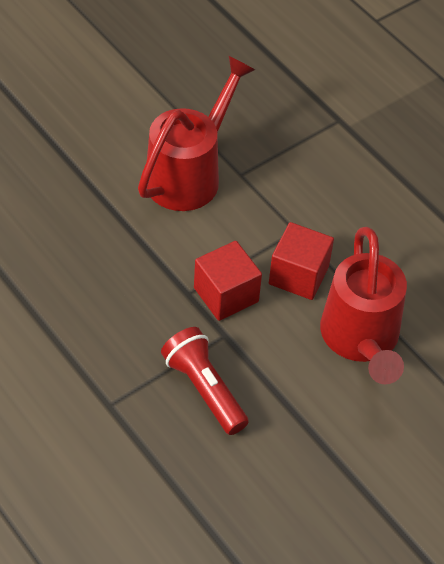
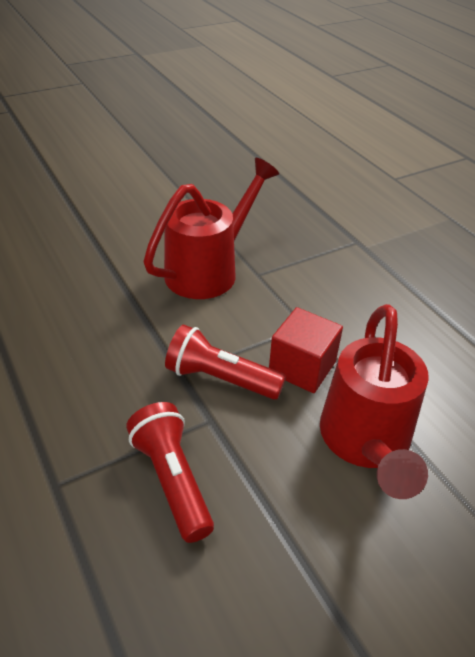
camera: 10 degrees right, 10 degrees down
(226, 295) = (220, 379): red cube -> red flashlight

